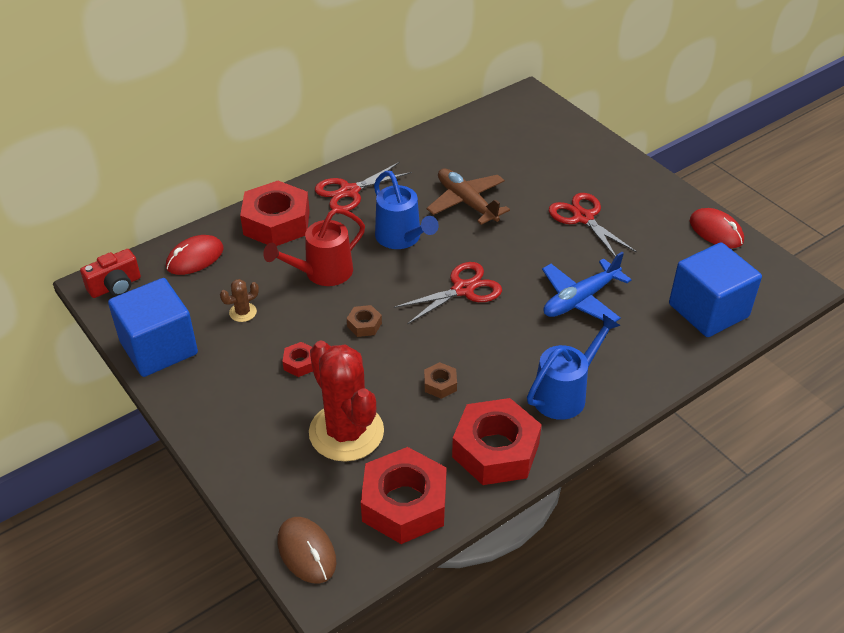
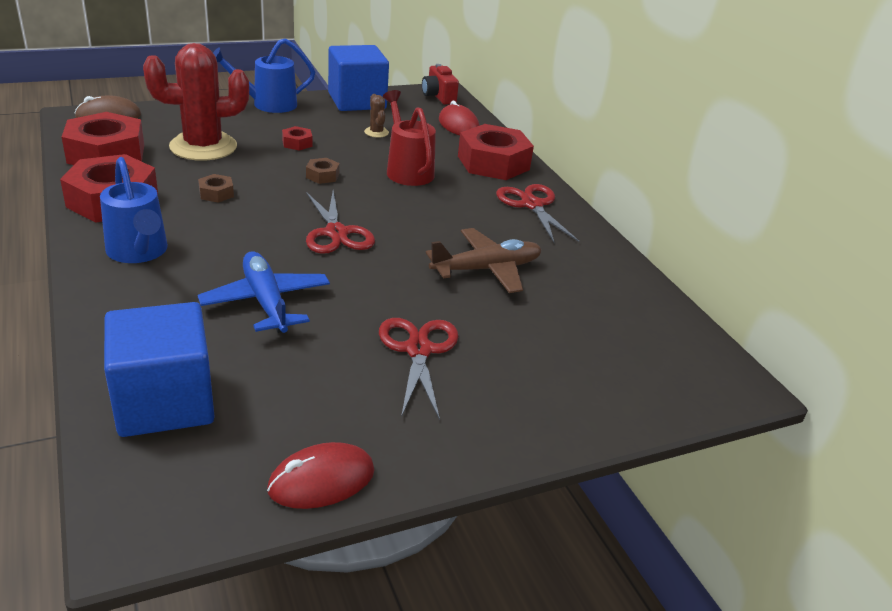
camera: 100 degrees right, 10 degrees down
(402, 238) = (438, 217): blue watering can -> blue watering can (267, 104)
(583, 218) = (418, 350): red scissors -> red scissors turned 75 degrees counterclockwise

